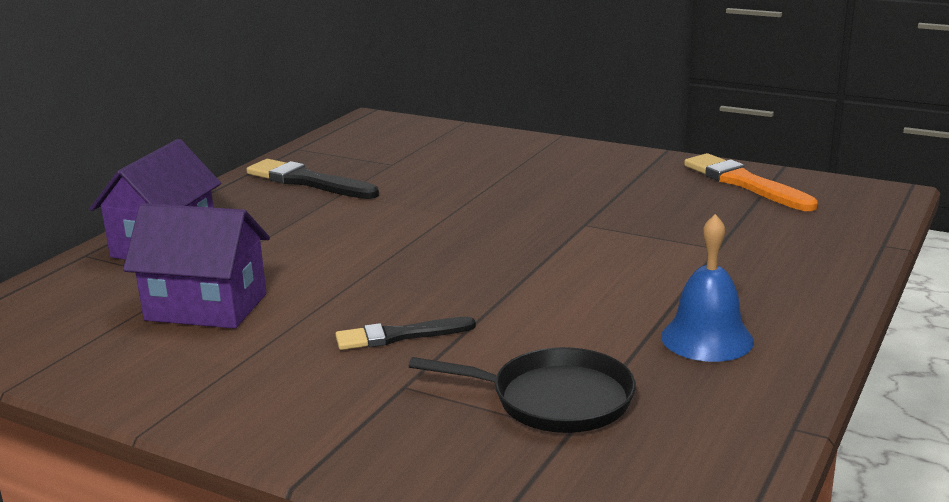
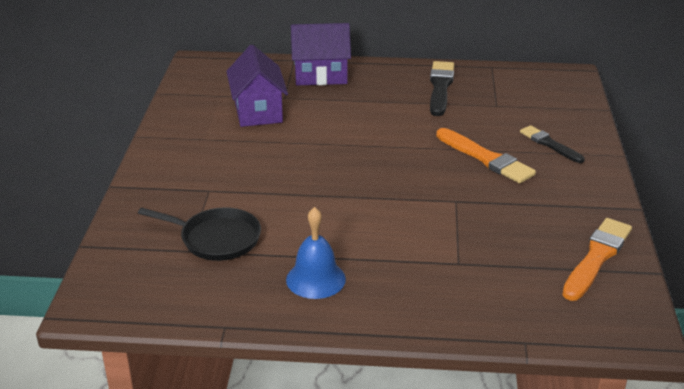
camera: 65 degrees right, 10 degrees up
(399, 336) = (259, 174): black brush -> black brush (549, 144)
(506, 191) = (486, 158): none -> orange brush
(555, 399) = (217, 239): black pan -> black pan turned 60 degrees counterclockwise

